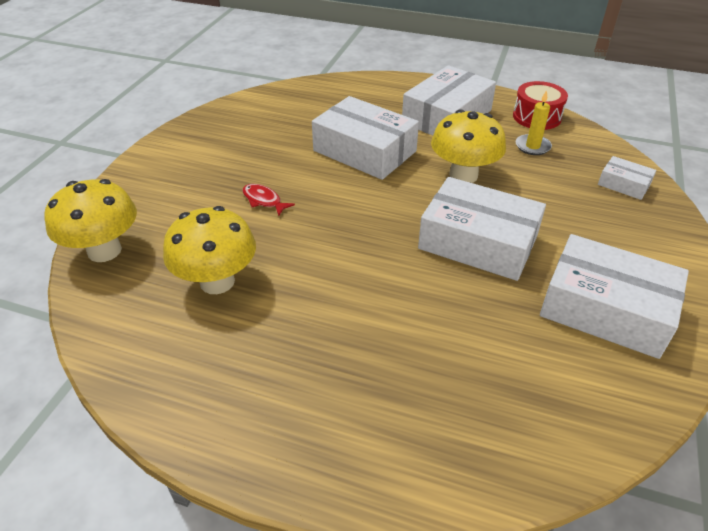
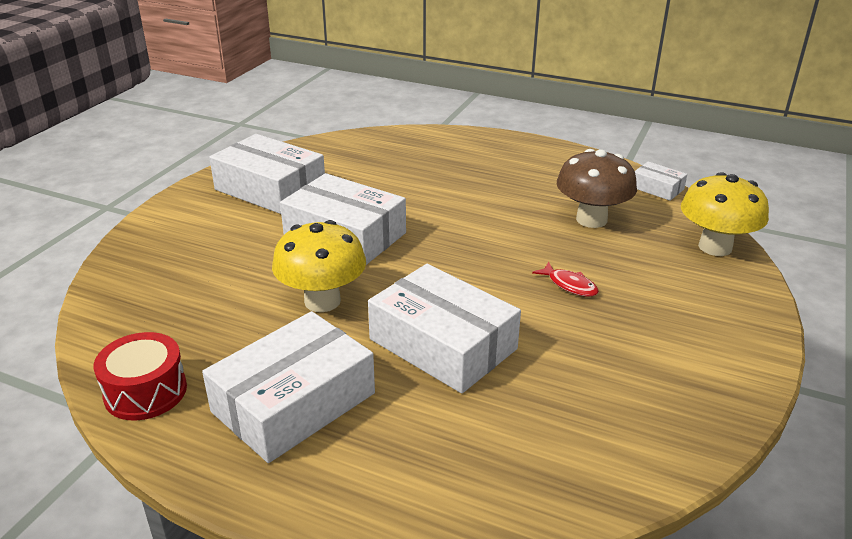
camera: 175 degrees left, 10 degrees down
(217, 281) = (591, 220): yellow mushroom -> brown mushroom
(532, 146) = (201, 337): yellow candle -> none
(623, 184) = (138, 279): white box -> white box (657, 188)

